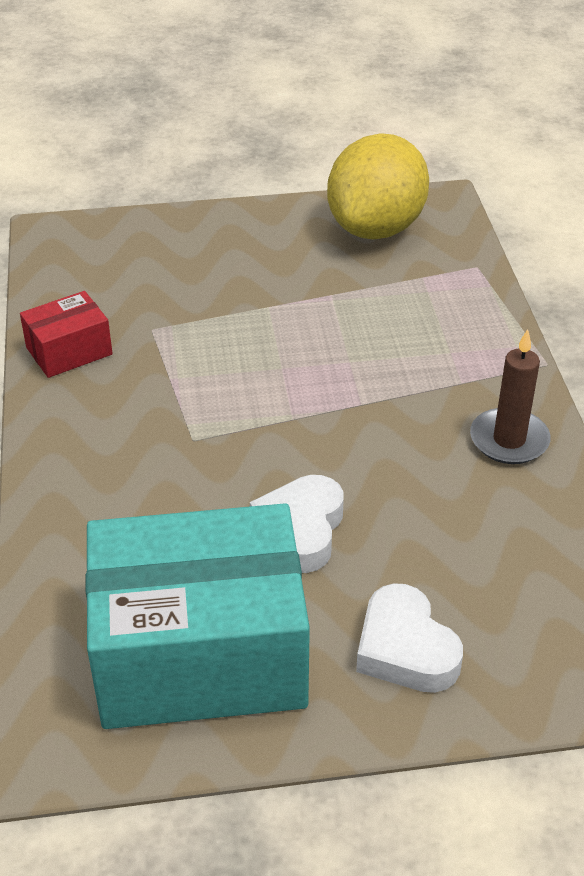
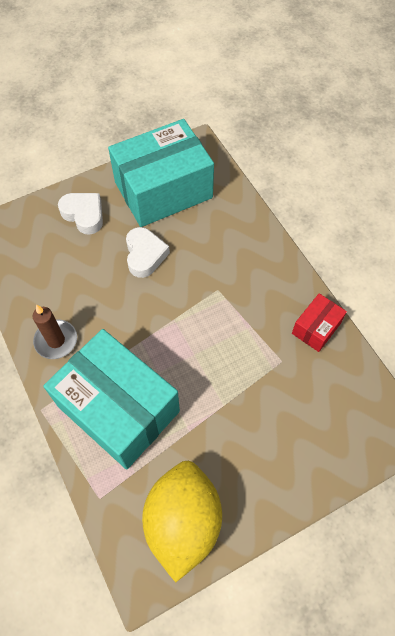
camera: 160 degrees right, 20 degrees up
(425, 337) = (118, 409): none -> turquoise box

